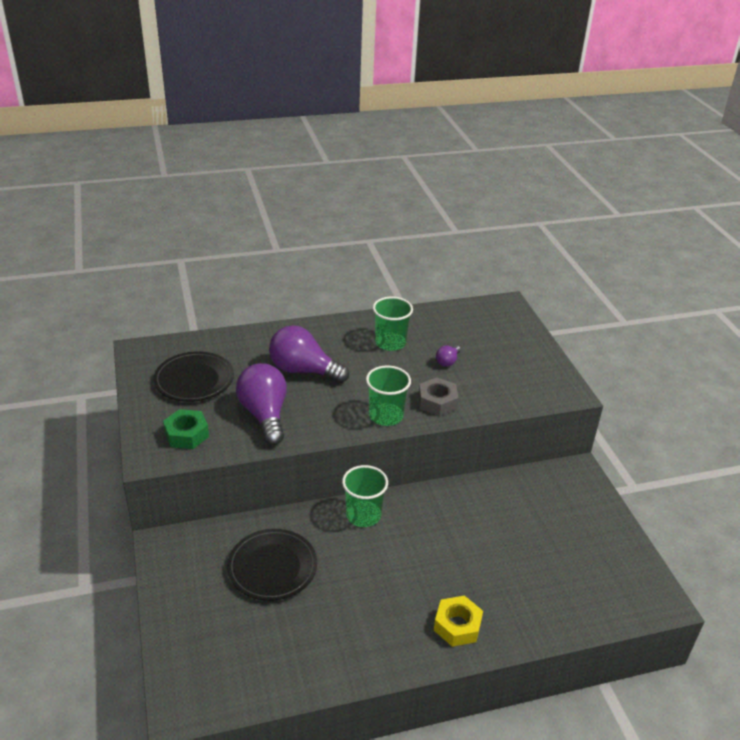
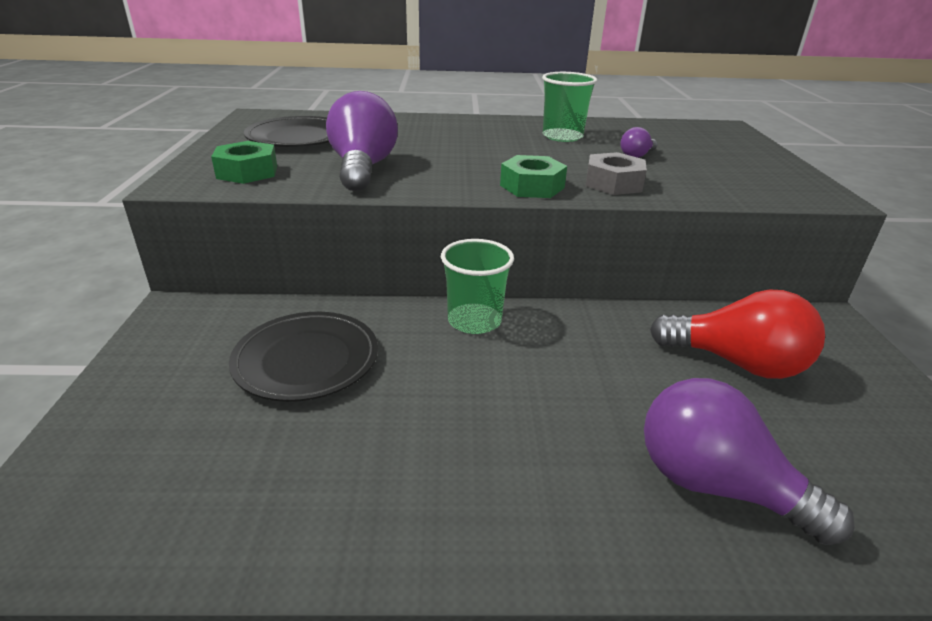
camera: 15 degrees right, 5 degrees down
(303, 370) = (438, 144): purple light bulb -> purple light bulb (715, 485)
(386, 416) = (532, 186): green cup -> green nut
(457, 626) = (590, 506): yellow nut -> none
(524, 518) = (736, 363): none -> red light bulb

